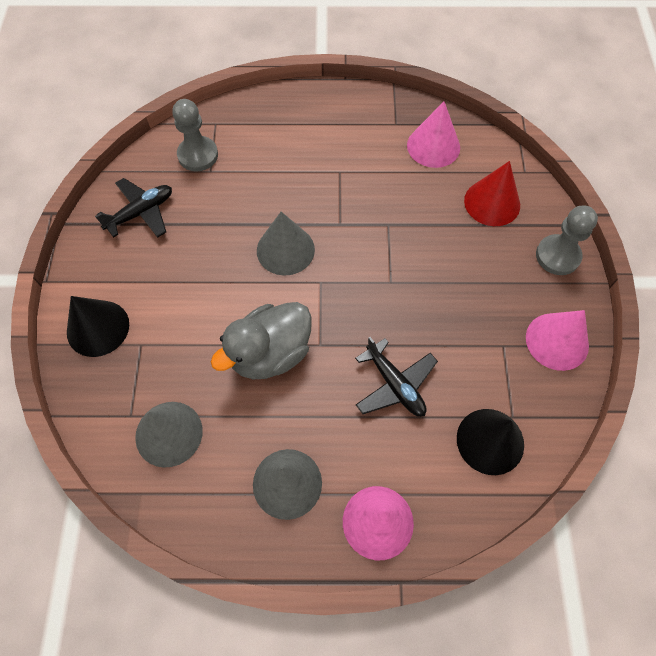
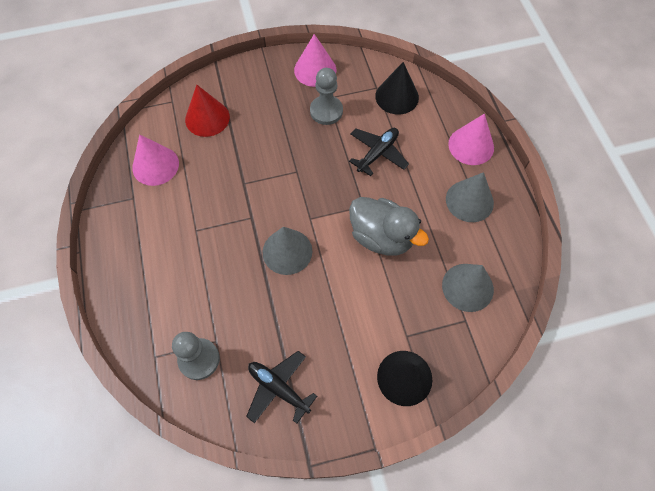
camera: 105 degrees left, 0 degrees up
(557, 256) = (247, 75): grey pawn -> grey pawn (326, 111)

